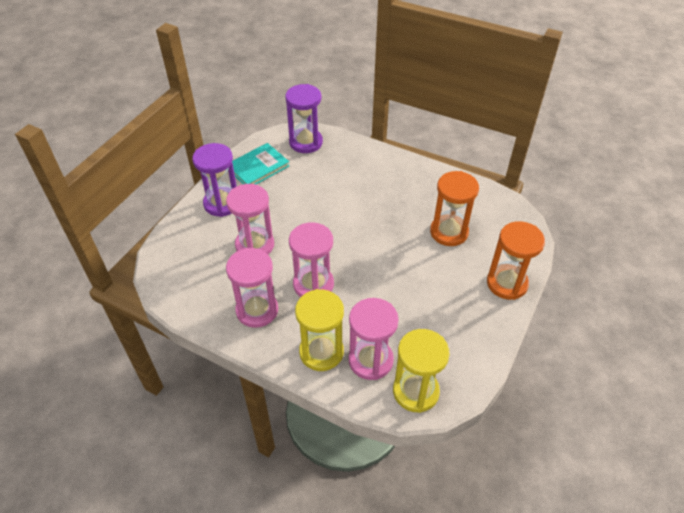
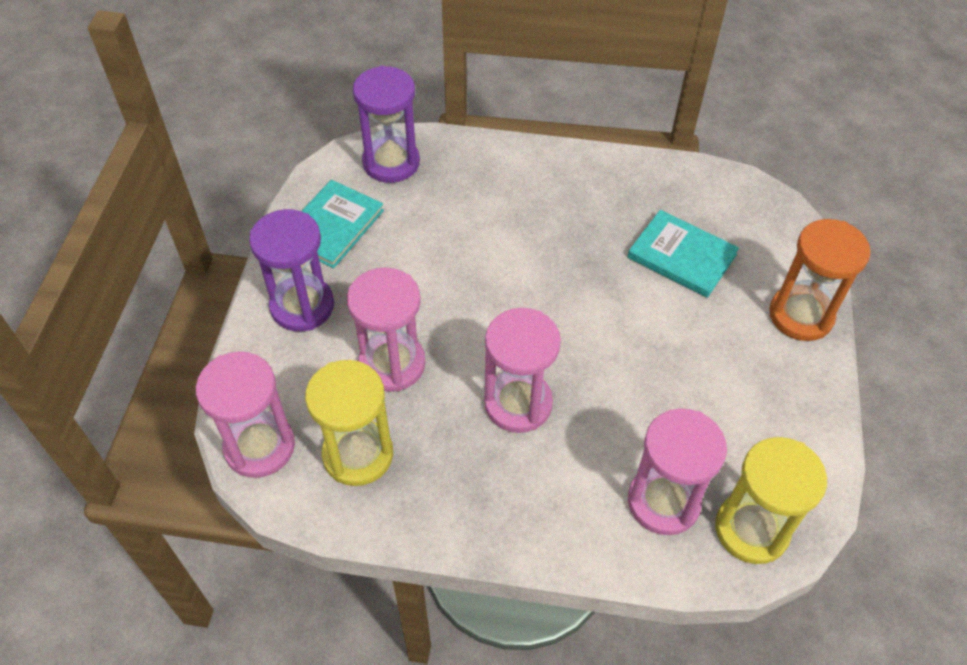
camera: 20 degrees left, 5 degrees up
(257, 310) = (449, 475): pink hourglass -> pink hourglass (259, 446)
(321, 352) = (583, 512): yellow hourglass -> yellow hourglass (358, 454)
(449, 232) = (681, 256): orange hourglass -> turquoise book

